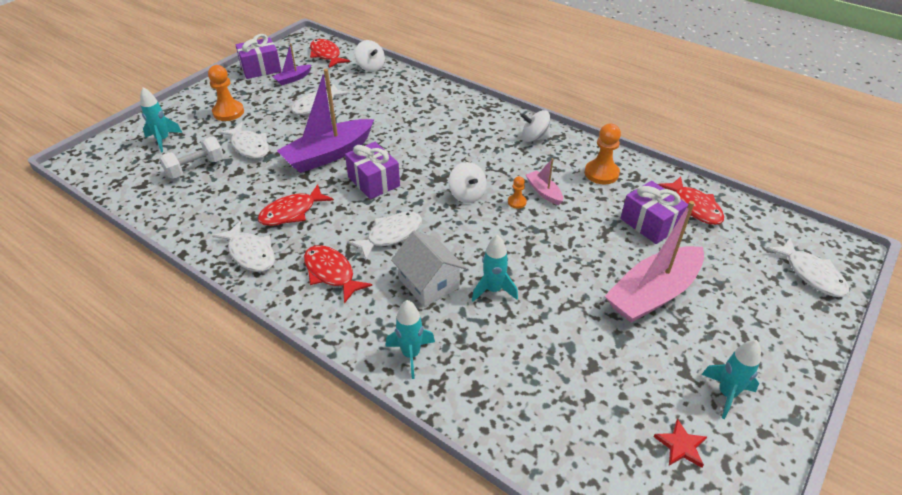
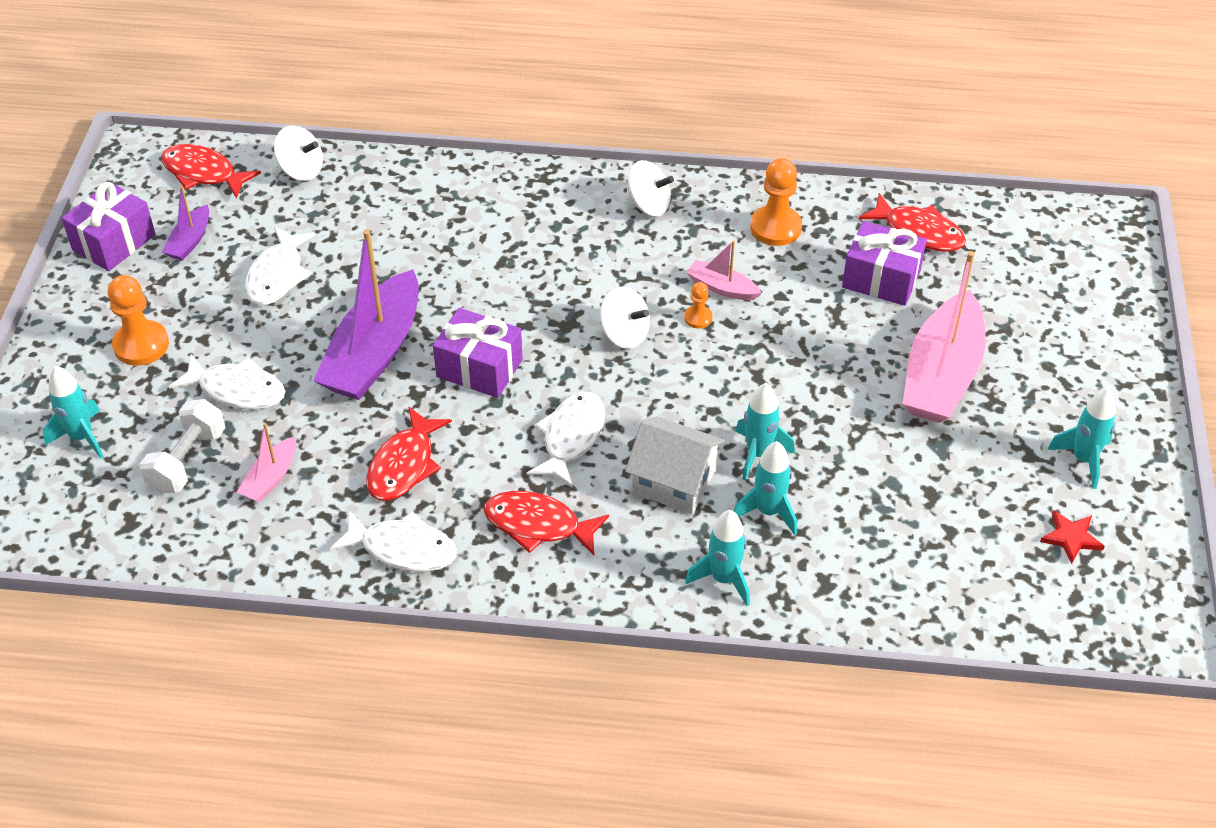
camera: 30 degrees left, 5 degrees up
(223, 191) = (270, 478): none -> pink boat
(472, 327) = (768, 511): none -> turquoise rocket
(534, 138) = (648, 205): white spinning top -> white spinning top turned 135 degrees counterclockwise
(811, 274) = (1094, 272): white fish -> none

